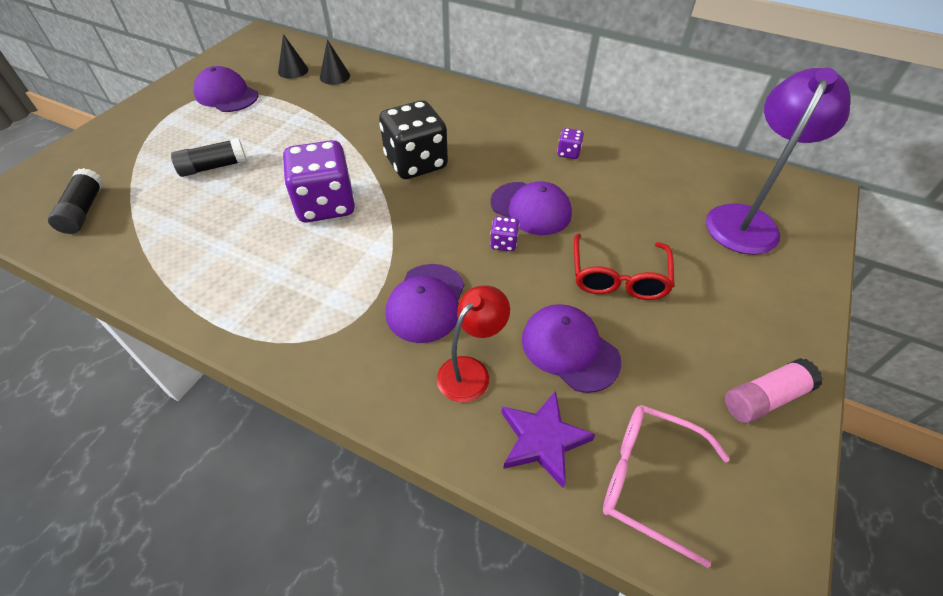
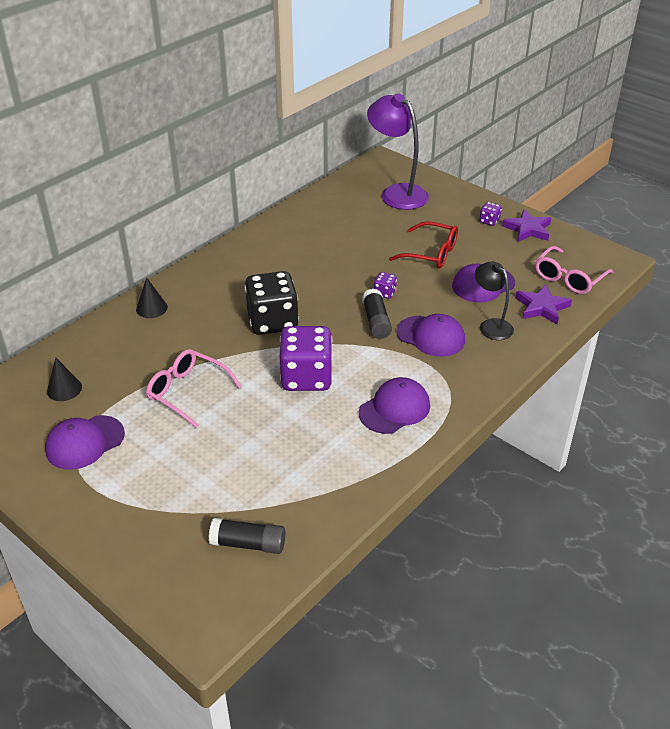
camera: 75 degrees left, 10 degrees down
(213, 167) = (218, 449): black glue stick -> black glue stick (376, 321)
(294, 133) = (188, 392): none -> pink glasses
(335, 76) = (97, 358): black cone -> black cone (151, 308)
(470, 371) = (491, 325): red lamp -> black lamp
(531, 208) = (353, 274): purple cap -> purple cap (394, 409)
(568, 153) = (296, 244): purple dice -> purple dice (489, 221)
(764, 398) = (528, 229): pink glue stick -> purple star

